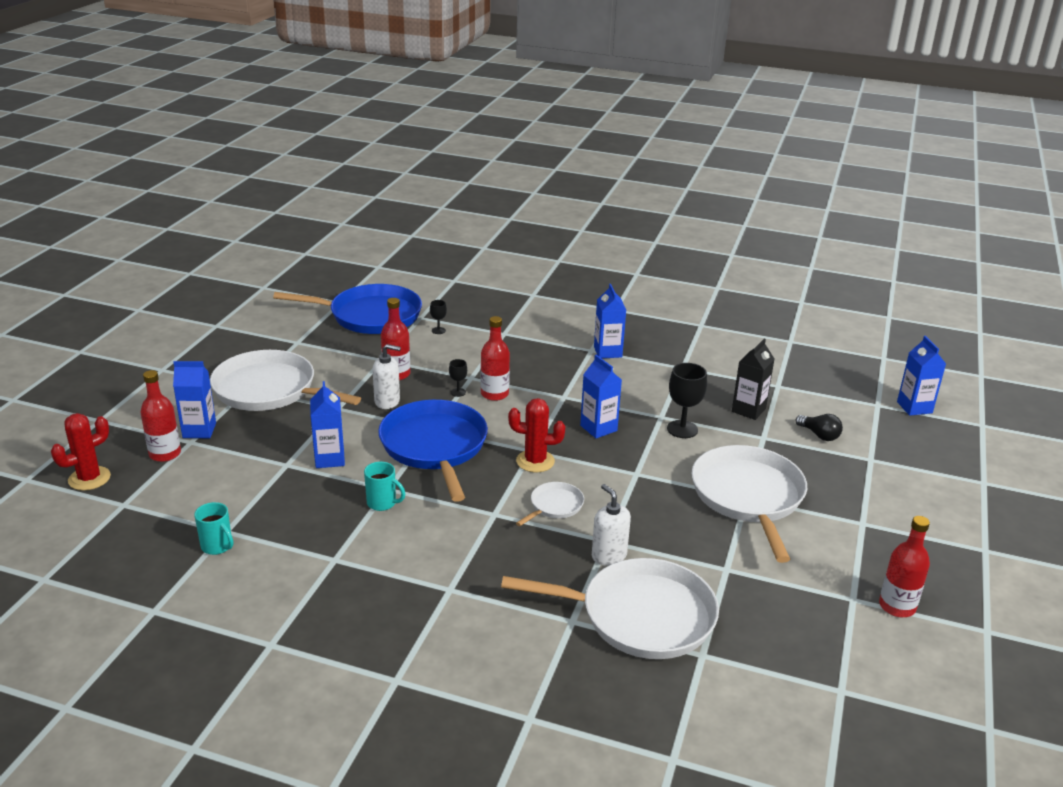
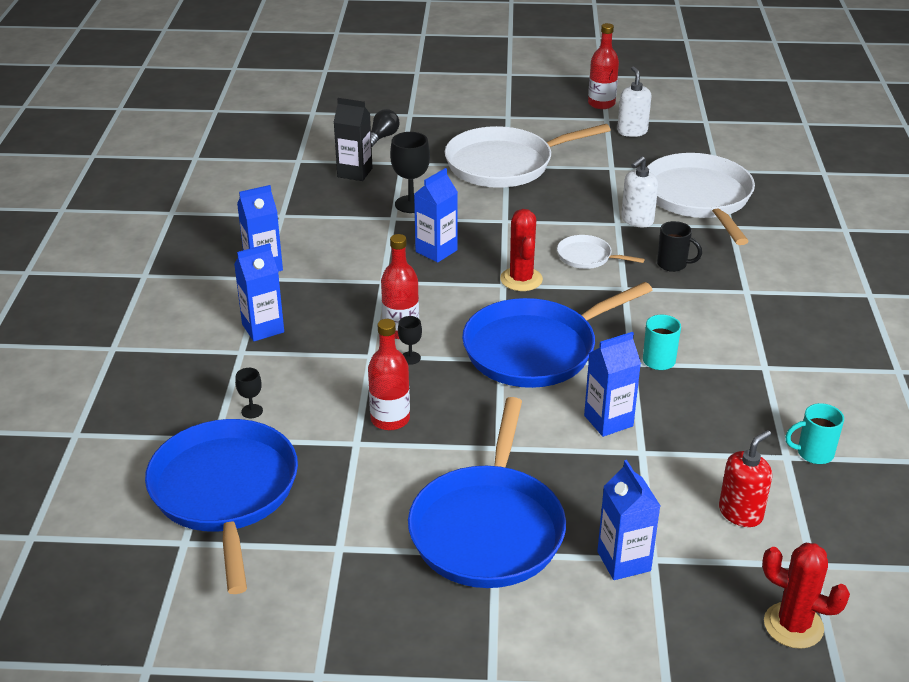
camera: 105 degrees left, 5 degrees up
(165, 454) = (694, 573): red bottle -> none
(194, 489) = (740, 513): none -> red soap dispenser
(217, 546) = (813, 453): turquoise mug -> turquoise mug turned 120 degrees counterclockwise
(269, 390) = (488, 529): white pan -> blue pan
(387, 401) = (461, 409): white soap dispenser -> white soap dispenser (632, 131)
(518, 555) = (673, 264): none -> black mug
(914, 407) = (309, 96): blue carton -> blue carton (263, 328)

